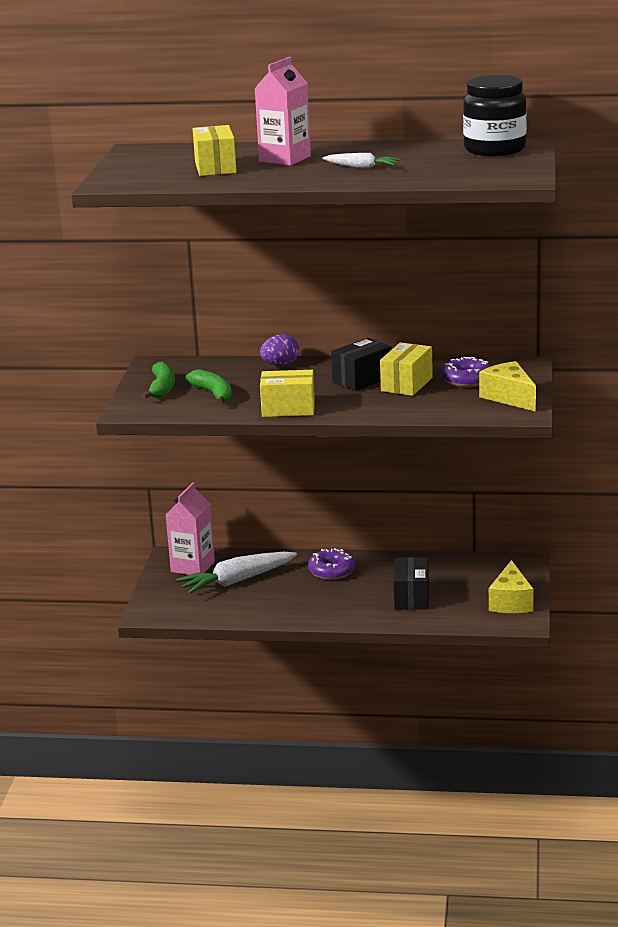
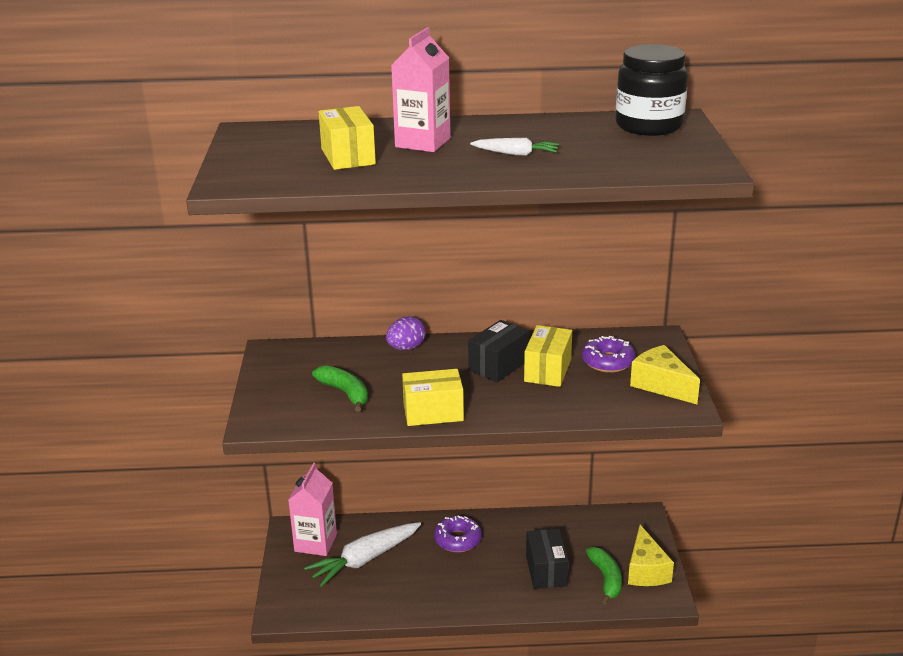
camera: 10 degrees left, 5 degrees up
(162, 388) = (287, 387): green banana -> green banana (606, 579)

